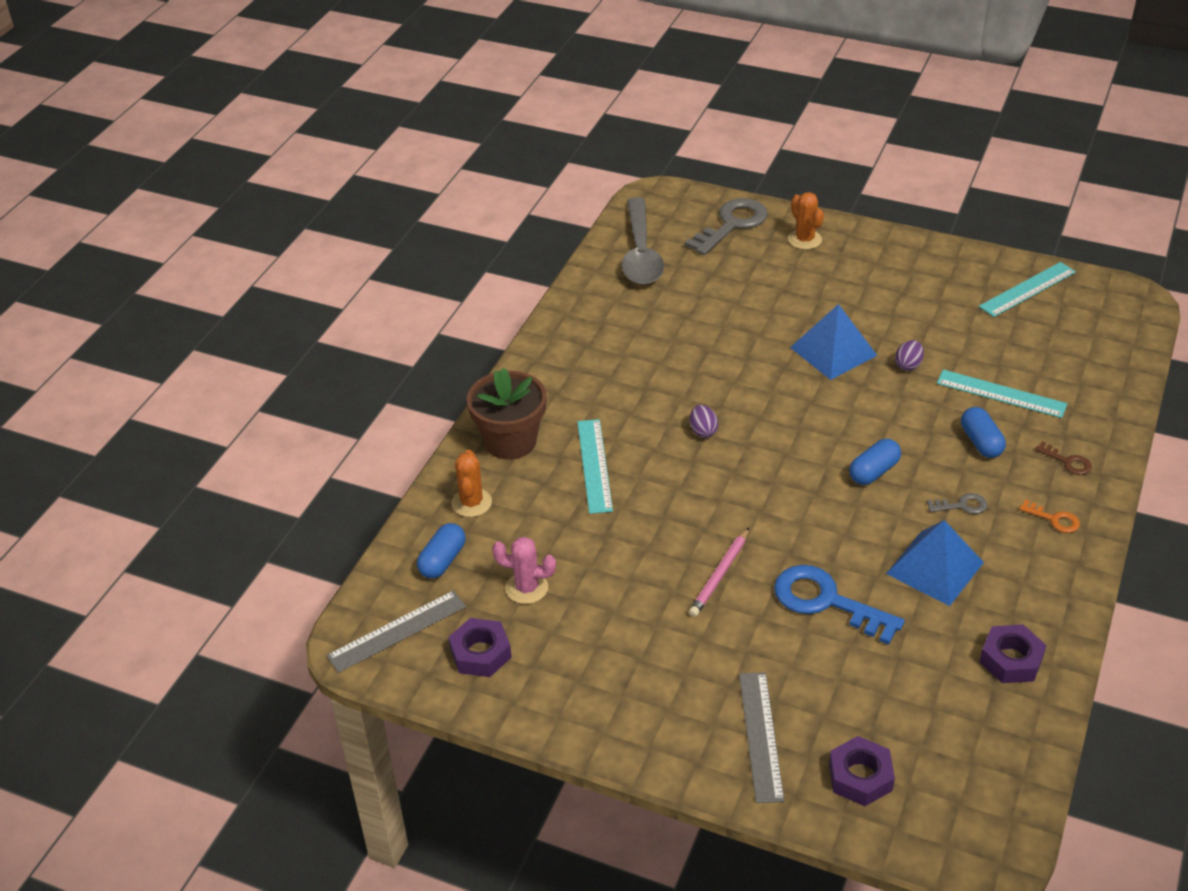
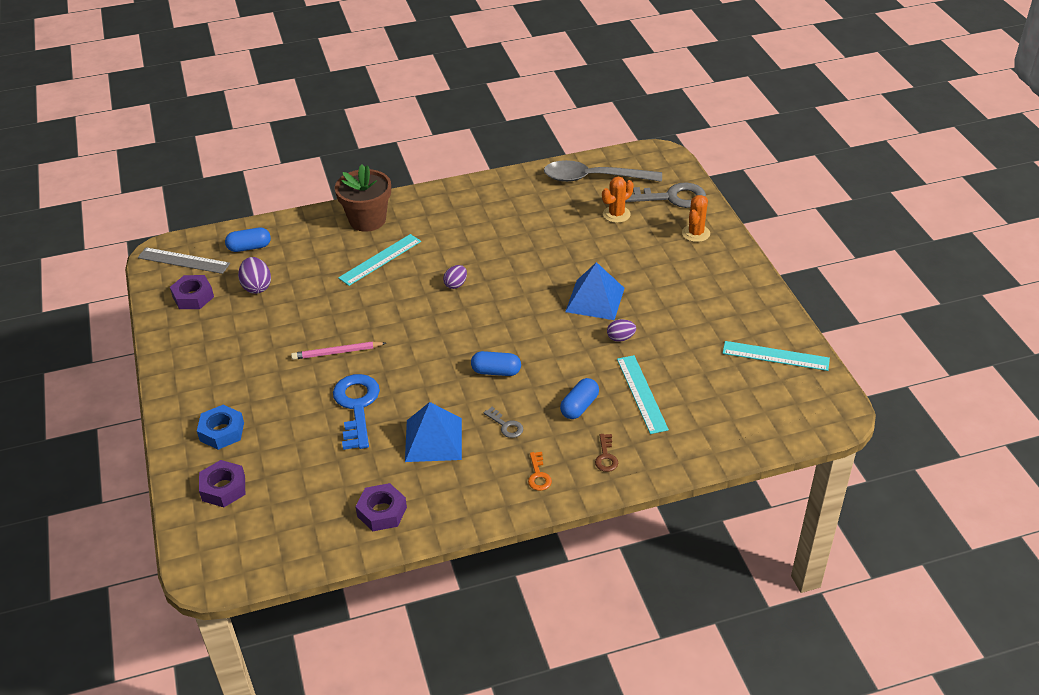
camera: 50 degrees right, 0 degrees up
(471, 503) = (304, 233): orange cactus -> orange cactus (616, 214)
(526, 588) = (257, 287): pink cactus -> purple egg
(641, 253) = (593, 178): grey spoon -> grey spoon turned 45 degrees clockwise
(761, 736) = (222, 432): grey ruler -> blue nut

